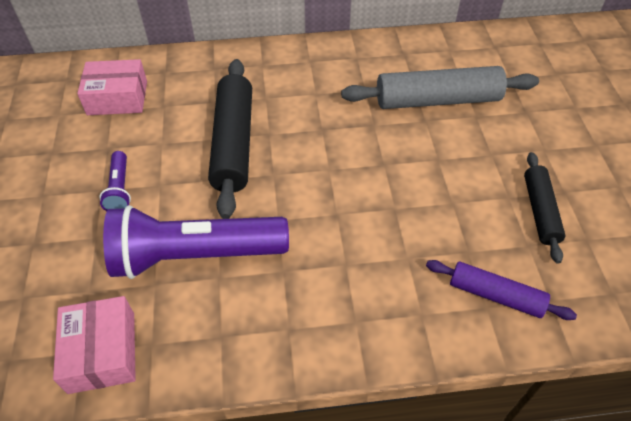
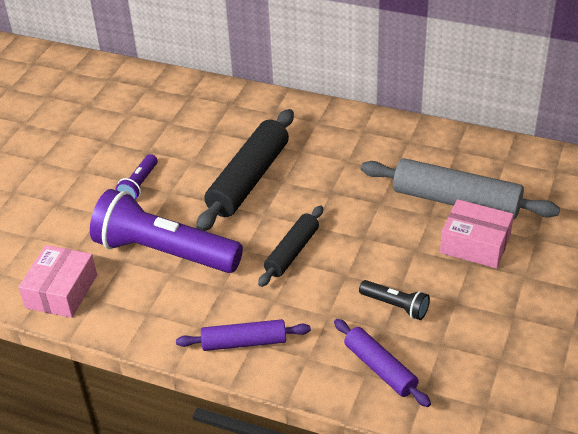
camera: 30 degrees right, 10 degrees down
(117, 98) = (180, 114): pink box -> pink box (475, 244)
(347, 325) = (244, 342): none -> purple rolling pin
(461, 222) = (395, 306): none -> black flashlight
(540, 211) = (475, 322): black rolling pin -> black rolling pin (292, 252)

